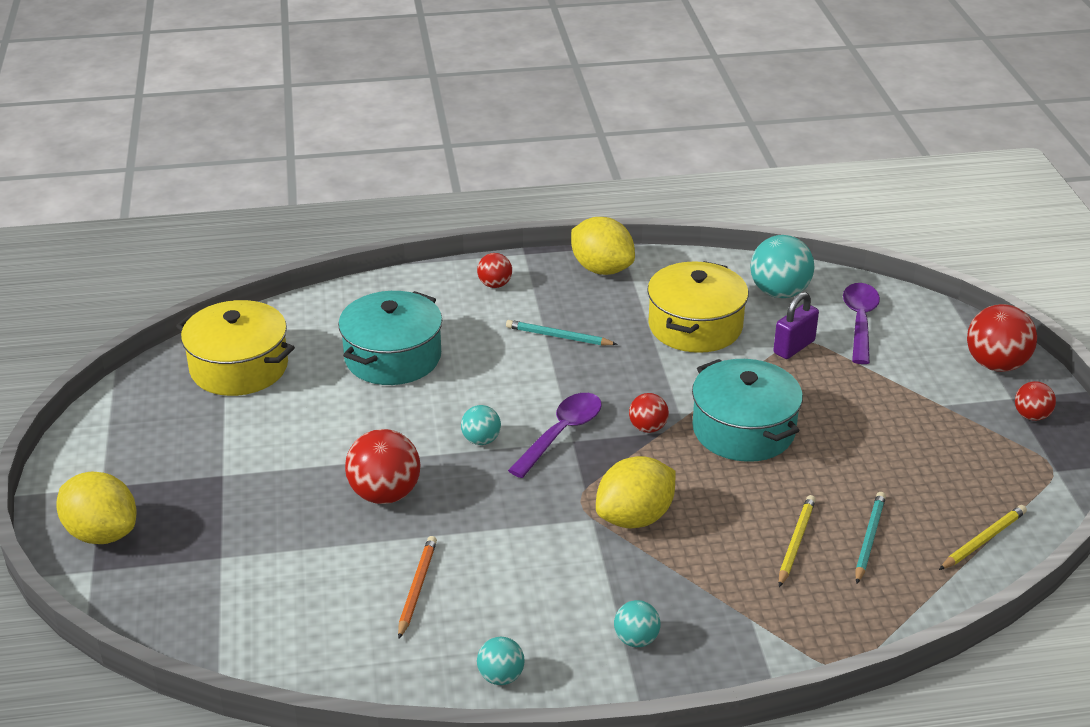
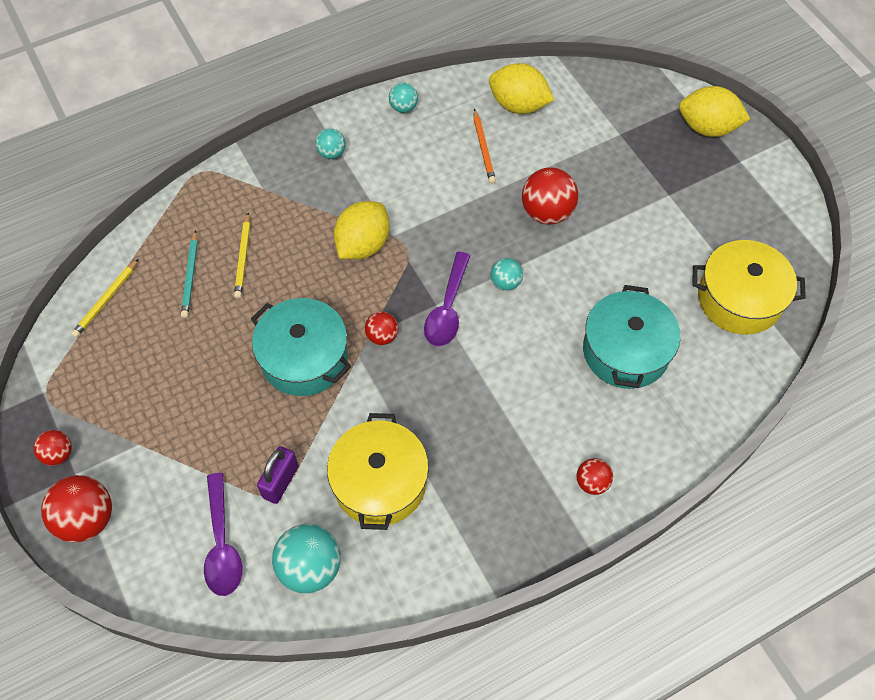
camera: 160 degrees right, 25 degrees up
(558, 336) = (498, 425): turquoise pencil -> none
(601, 269) = (500, 545): yellow lemon -> yellow lemon (518, 105)

